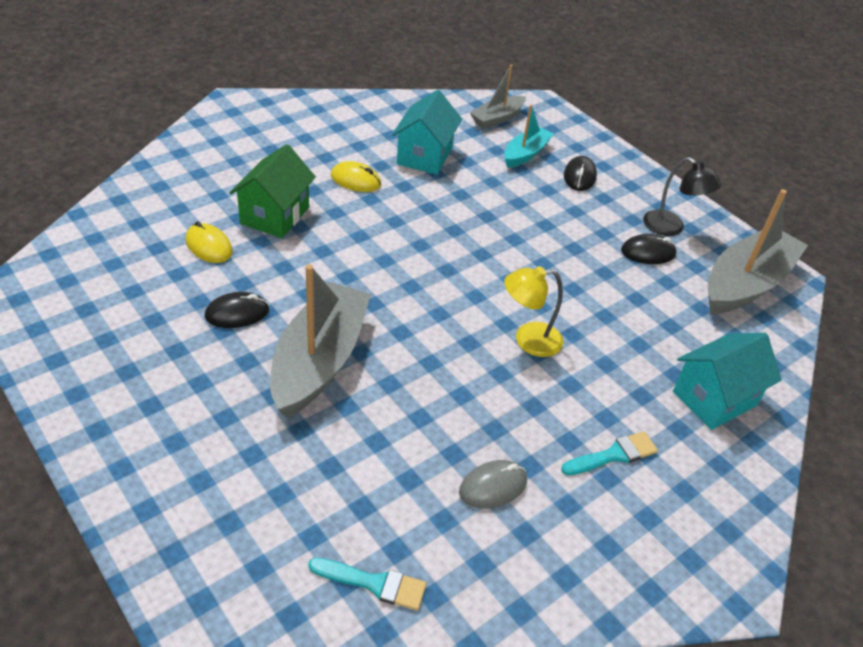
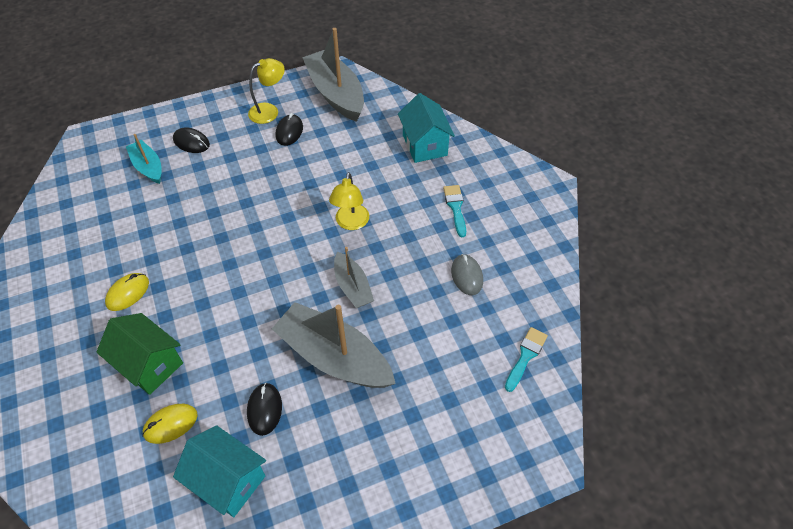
camera: 70 degrees left, 10 degrees up
(424, 156) = (118, 235): turquoise house -> turquoise house (228, 480)
(497, 118) = (90, 172): grey boat -> grey boat (352, 286)
(671, 228) = (269, 111): black lamp -> yellow lamp

